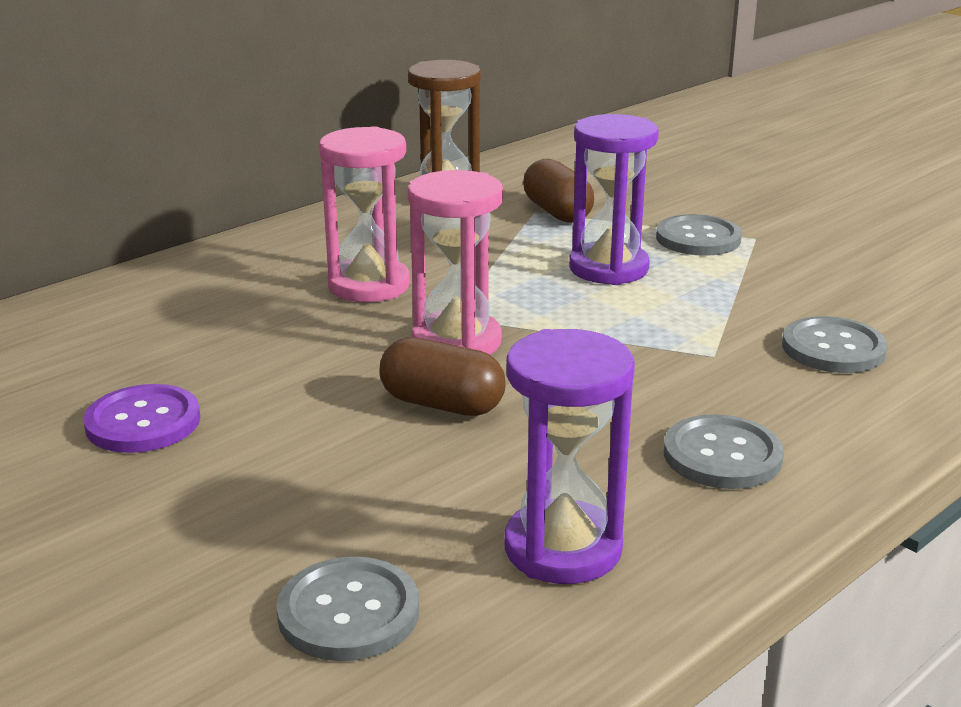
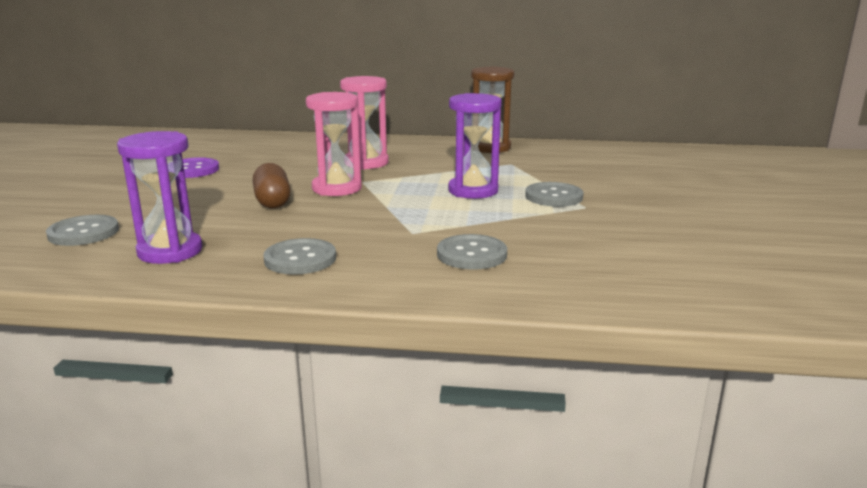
camera: 50 degrees right, 5 degrees down
(557, 212) = (519, 167): brown capsule -> none

